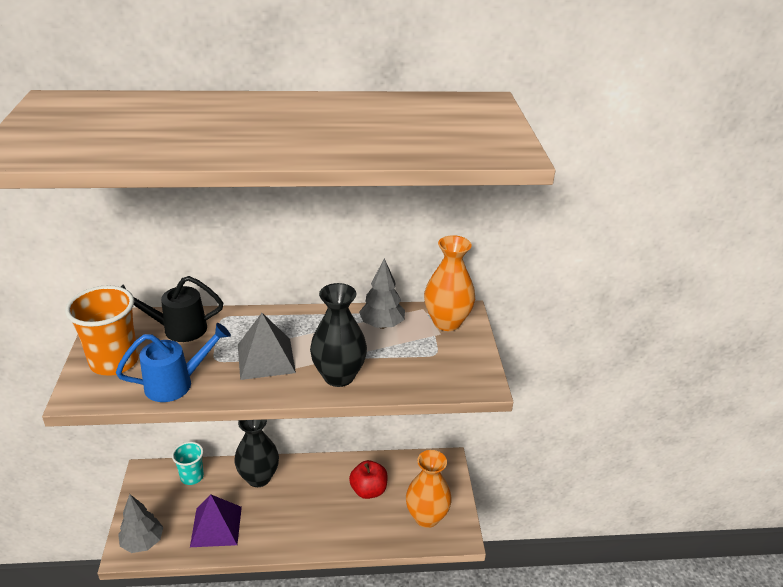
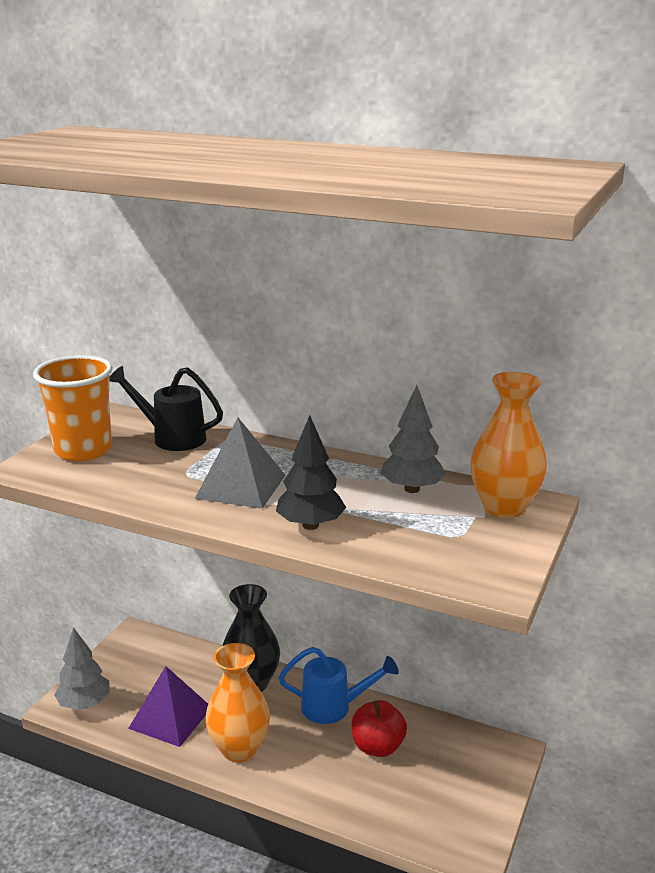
camera: 30 degrees right, 10 degrees down
(176, 383) = (125, 484): blue watering can -> blue watering can (334, 707)
(192, 477) = (179, 656): turquoise cup -> none
(339, 376) = (310, 525): black vase -> black tree
(426, 517) = (437, 809): orange vase -> orange vase (239, 749)

